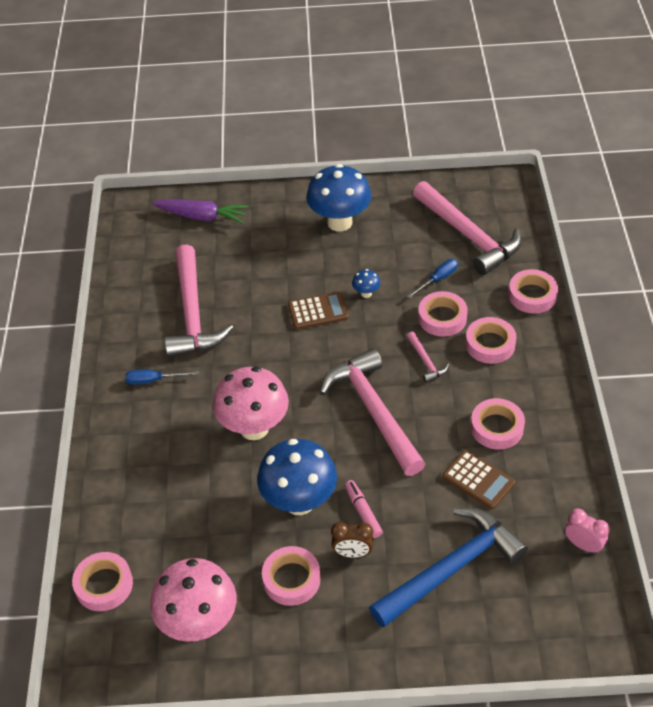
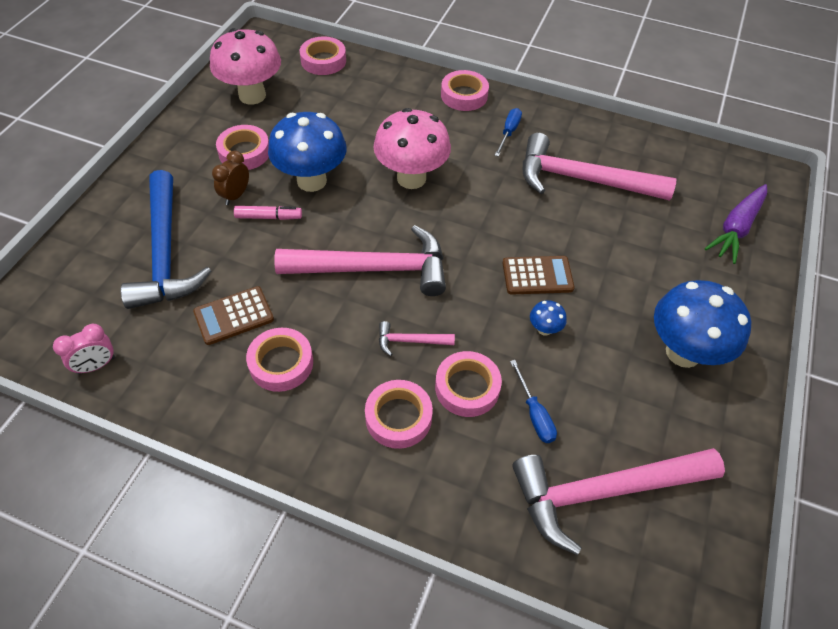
camera: 110 degrees right, 5 degrees up
(318, 311) = (537, 276): brown calculator -> brown calculator turned 105 degrees counterclockwise
(532, 295) = (452, 512): pink tape -> pink tape (464, 95)

